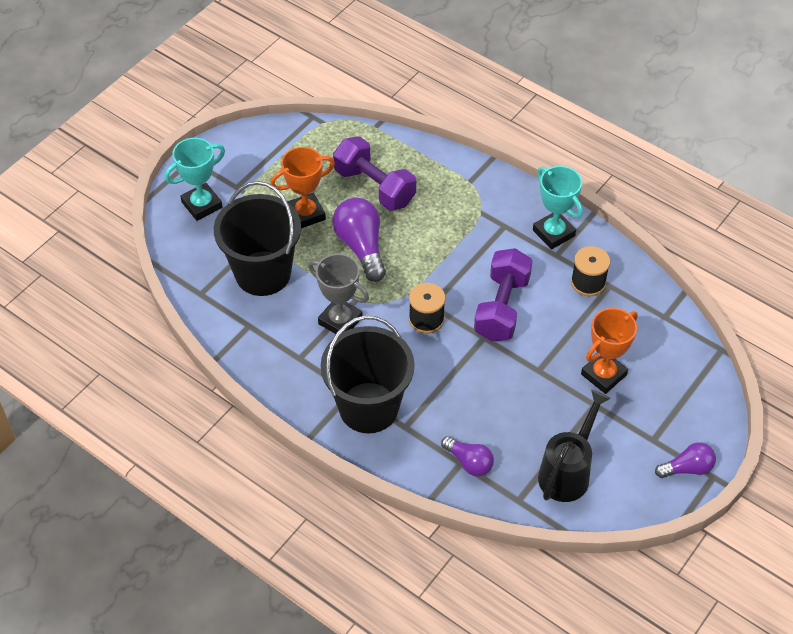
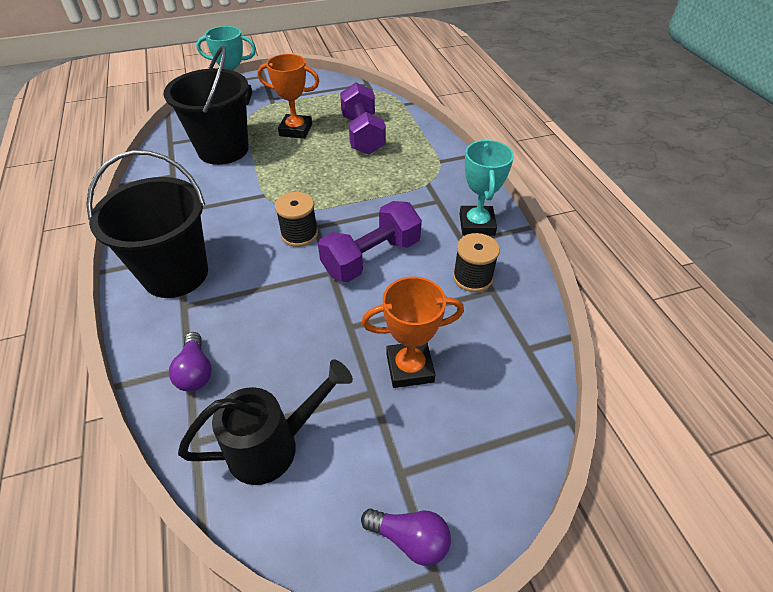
camera: 35 degrees right, 5 degrees down
(340, 320) = (235, 202): grey trophy -> none
(361, 247) = (309, 165): purple light bulb -> none

